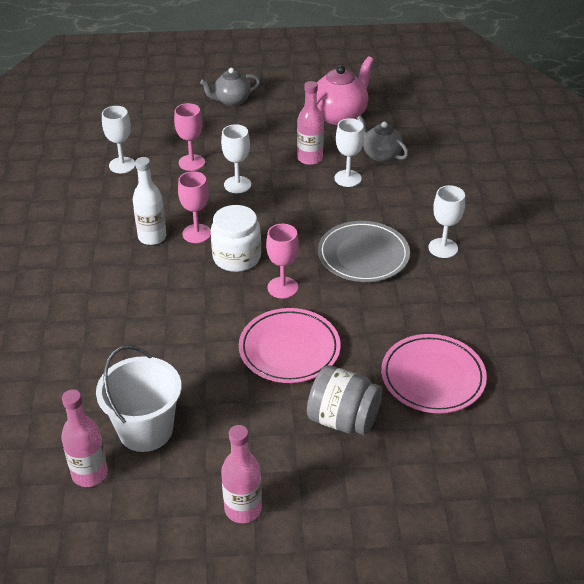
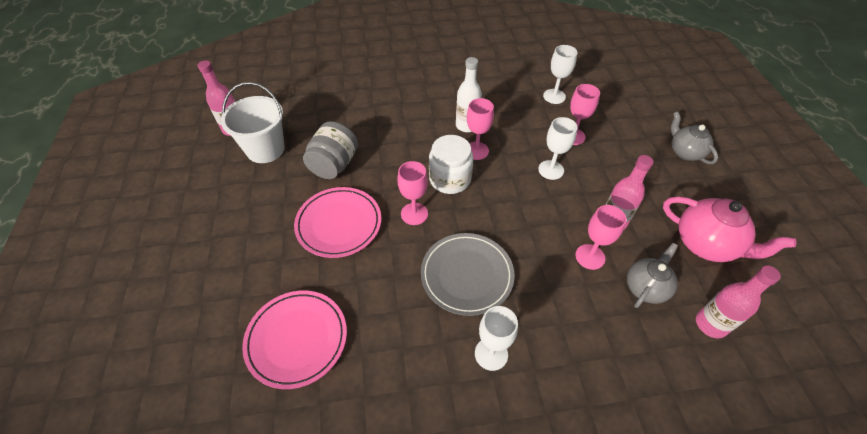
camera: 85 degrees right, 10 degrees up
(243, 509) = (184, 208): pink bottle -> pink bottle (710, 324)
(343, 419) = (256, 266): grey jar -> grey jar (334, 165)
(347, 178) = (590, 257): white goblet -> pink goblet

